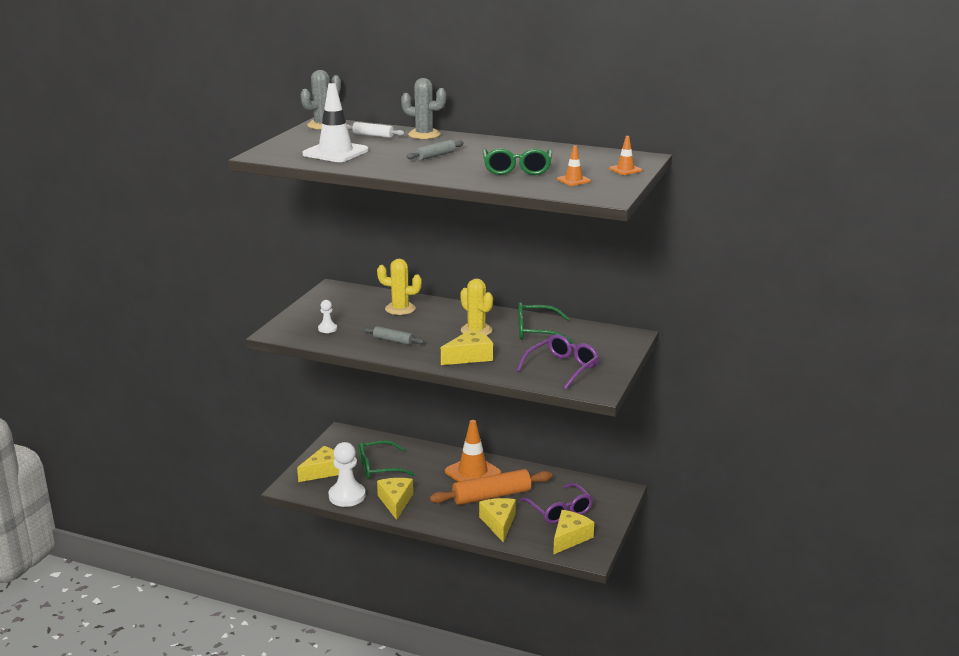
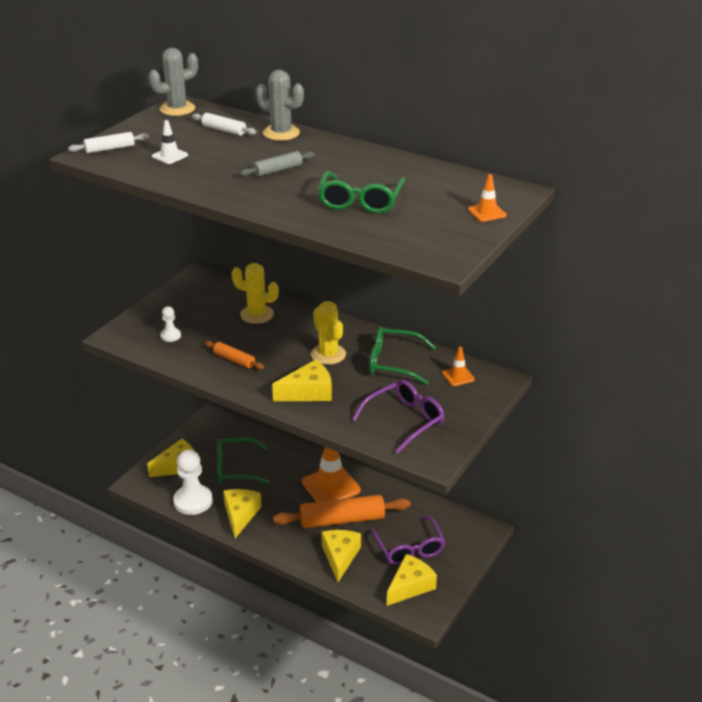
camera: 10 degrees right, 10 degrees up
(279, 151) = (110, 149): none -> white rolling pin
(335, 152) = (170, 156): white traffic cone -> white traffic cone, size x0.48
(393, 340) = (234, 360): grey rolling pin -> orange rolling pin
(573, 180) = (417, 226): orange traffic cone -> orange traffic cone (458, 376)

